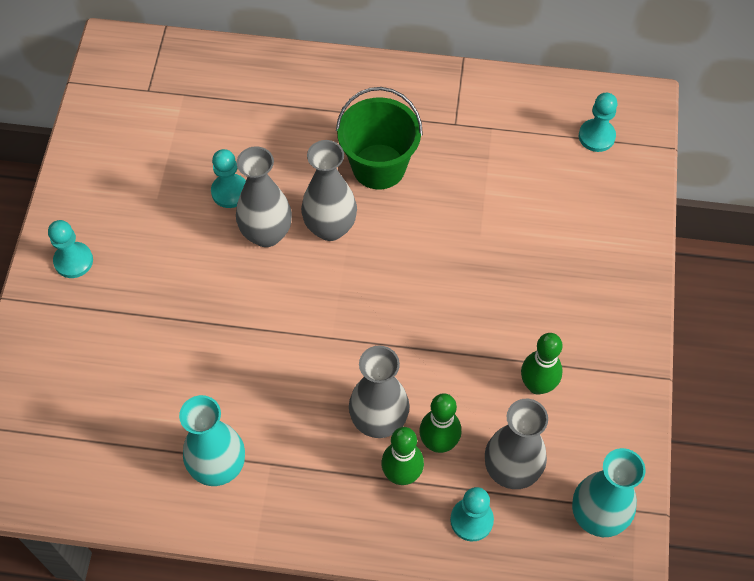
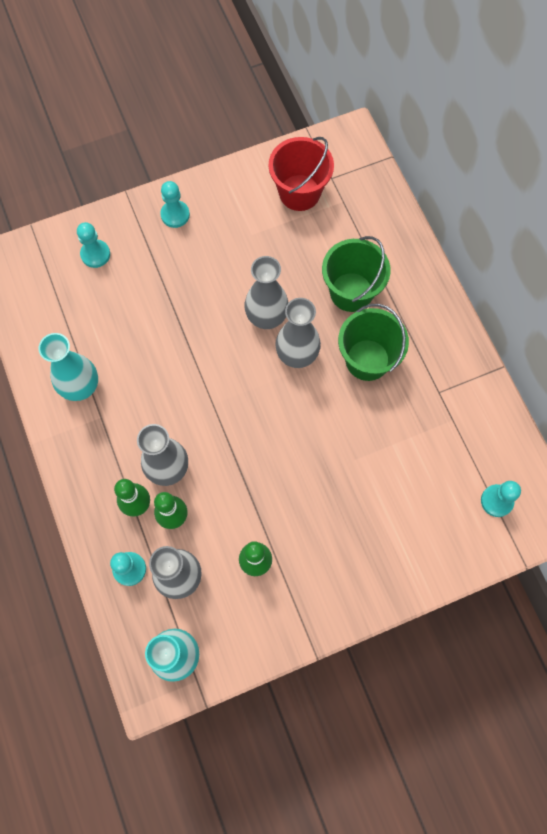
camera: 60 degrees right, 10 degrees up
(142, 128) = (299, 192): none -> red bucket
(230, 192) = (285, 276): turquoise pawn -> turquoise pawn (95, 254)
(293, 141) = (351, 292): none -> green bucket

